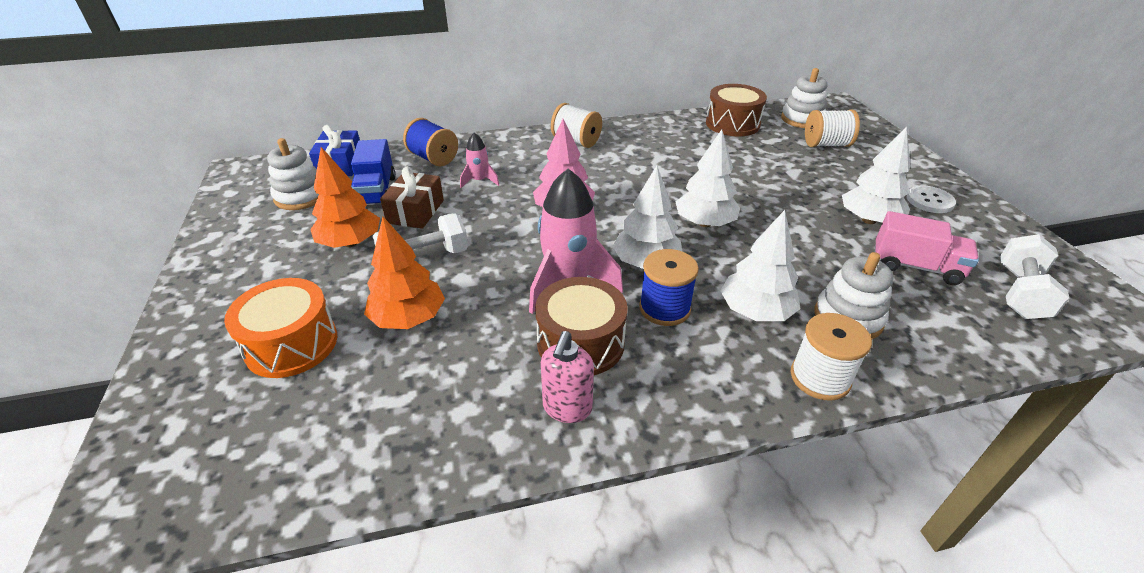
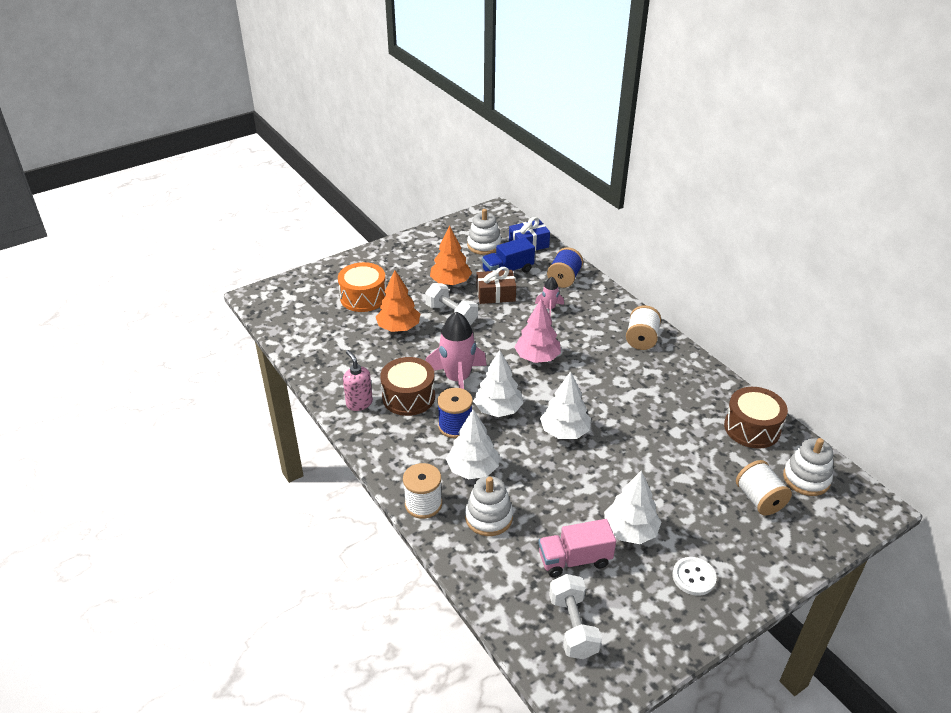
camera: 70 degrees right, 0 degrees up
(567, 408) = (359, 403): pink soap dispenser -> pink soap dispenser turned 60 degrees clockwise
(915, 266) = (574, 559): pink truck -> pink truck turned 75 degrees clockwise
(1020, 293) = (573, 626): white dumbbell -> white dumbbell turned 75 degrees clockwise

